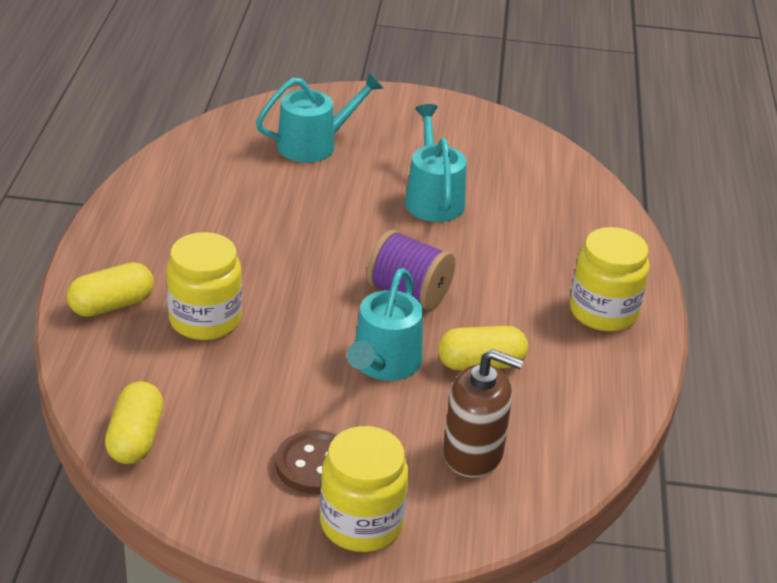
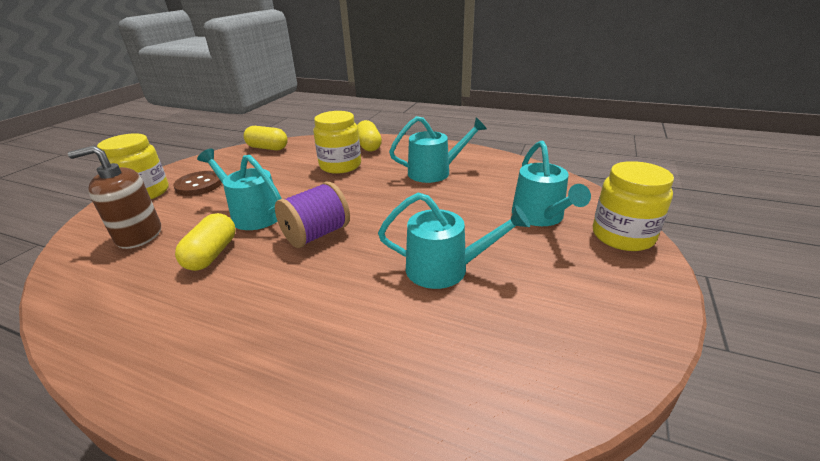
camera: 110 degrees right, 5 degrees down
(212, 223) = (434, 172): none -> turquoise watering can
(473, 453) = (139, 235): brown soap dispenser -> brown soap dispenser turned 45 degrees clockwise
(603, 312) = (199, 353): yellow jar -> yellow jar (622, 236)

